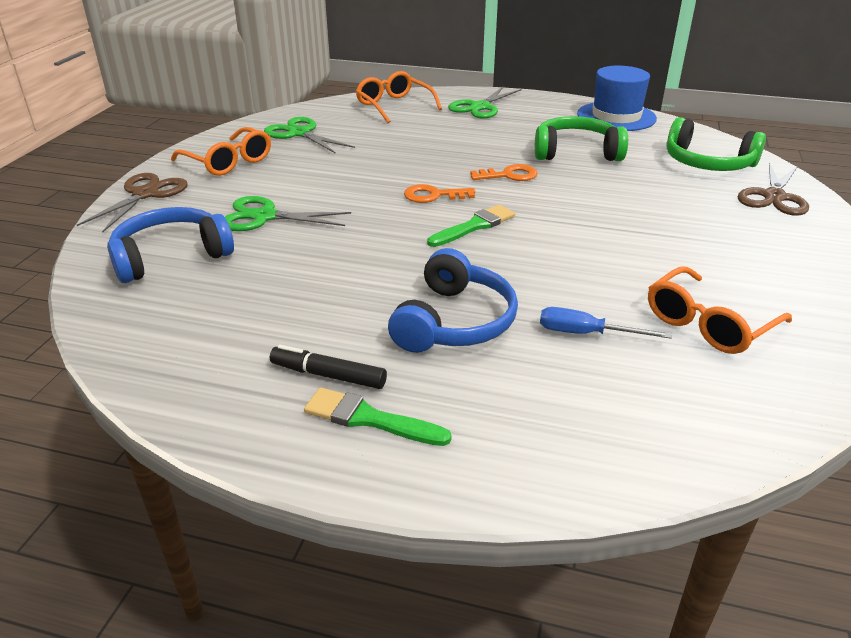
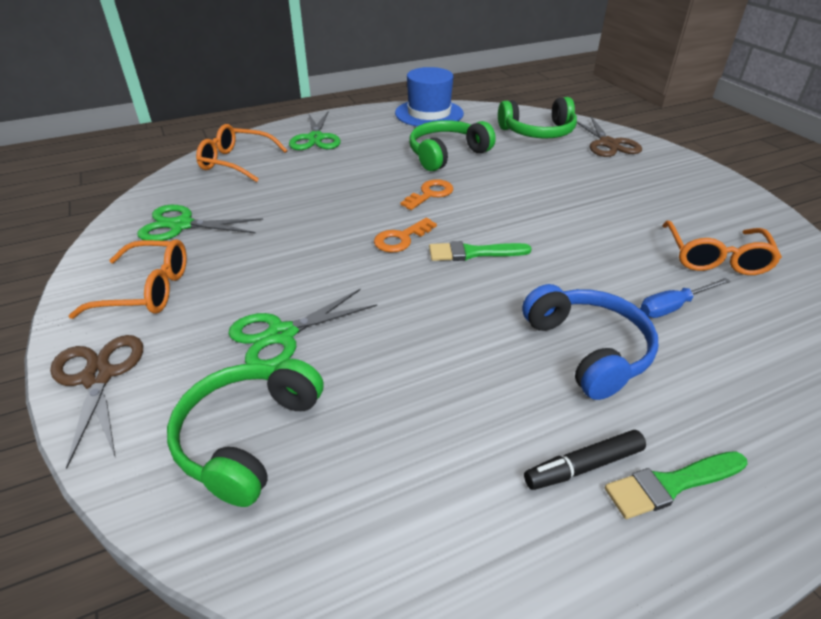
camera: 40 degrees left, 5 degrees up
(171, 256) = (248, 437): blue headphones -> green headphones
(474, 226) = (473, 253): green brush -> green brush turned 105 degrees counterclockwise

